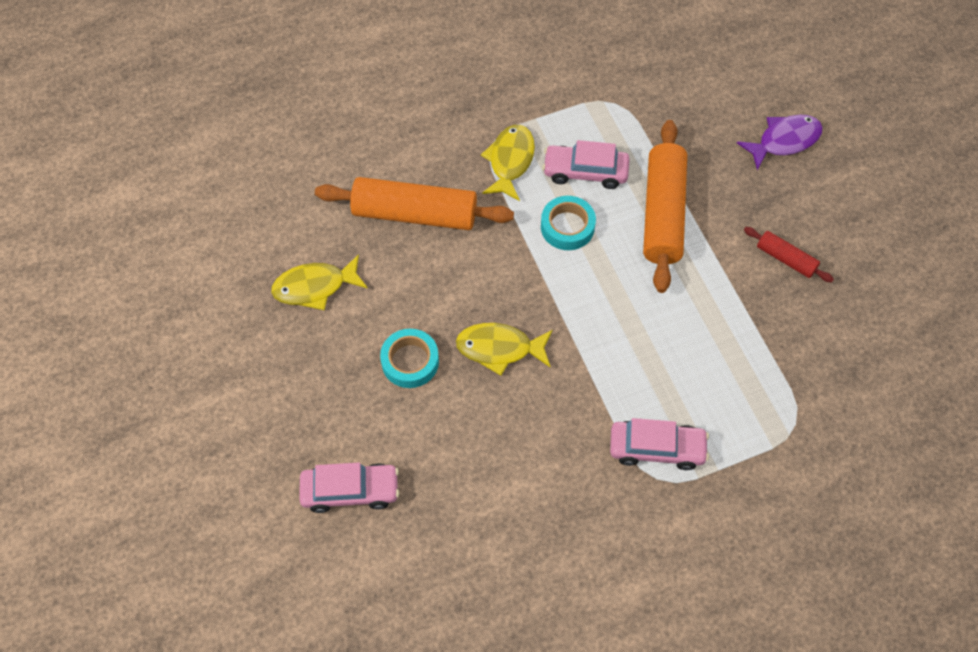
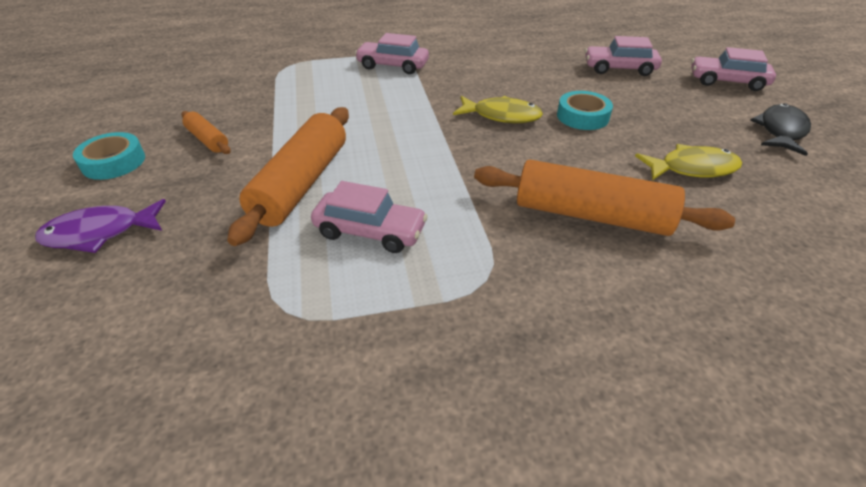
camera: 170 degrees left, 20 degrees down
(201, 366) = (781, 131): none -> black fish
(216, 475) = (727, 82): none -> pink car
(510, 161) = (464, 255): yellow fish -> none
(567, 227) = (412, 184): turquoise tape -> turquoise tape (113, 162)
(786, 259) = (207, 140): red rolling pin -> orange rolling pin

